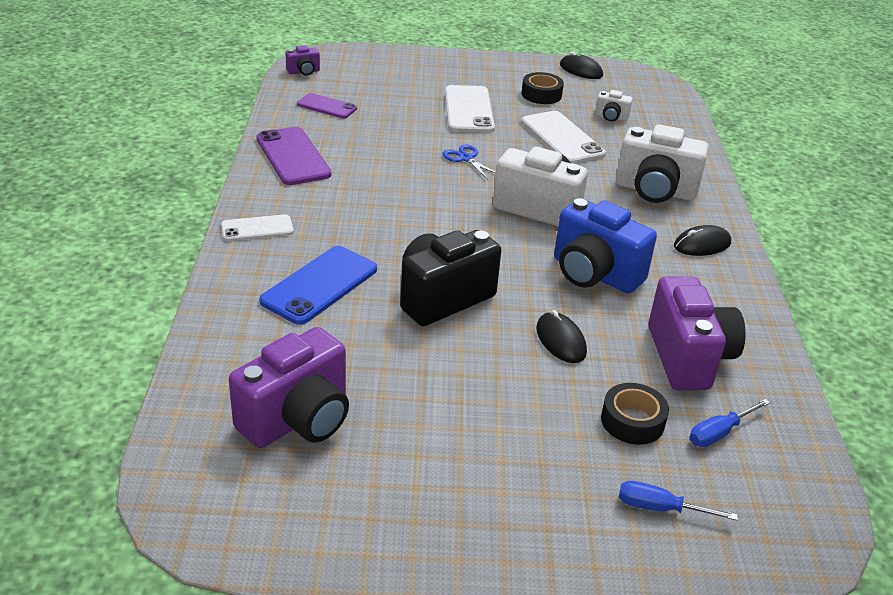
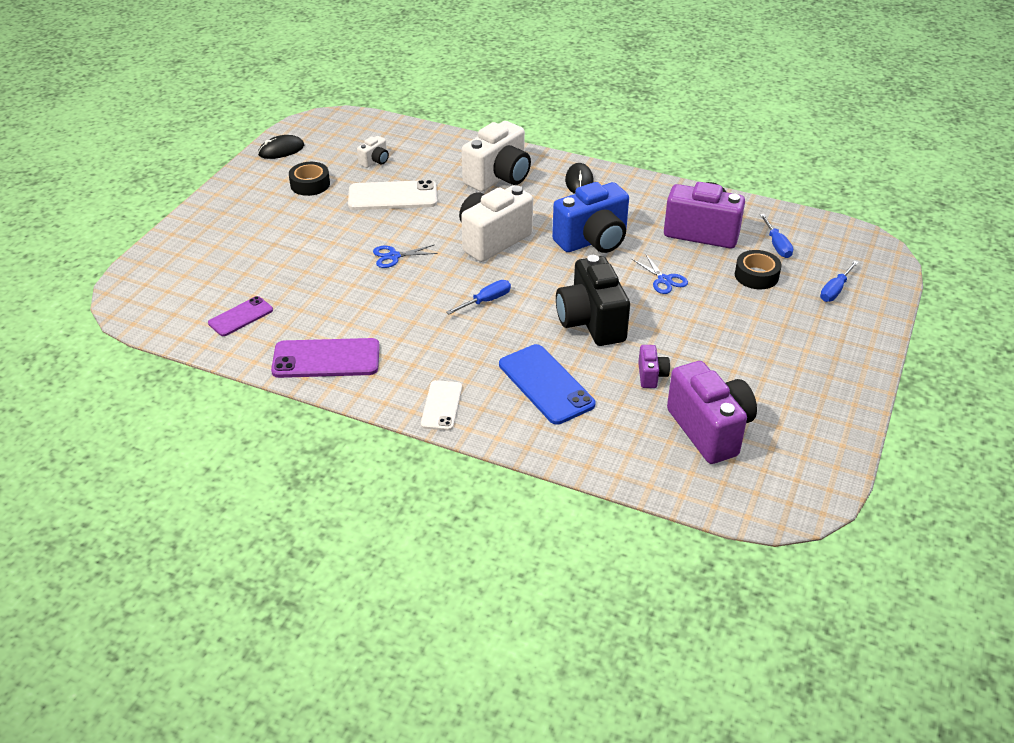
camera: 65 degrees left, 5 degrees up
(303, 72) = (152, 317): purple camera -> purple camera (651, 375)
(433, 223) = (486, 301): none -> blue screwdriver
(468, 110) = (309, 232): white phone -> none
(560, 340) = (664, 280): black mouse -> blue scissors

